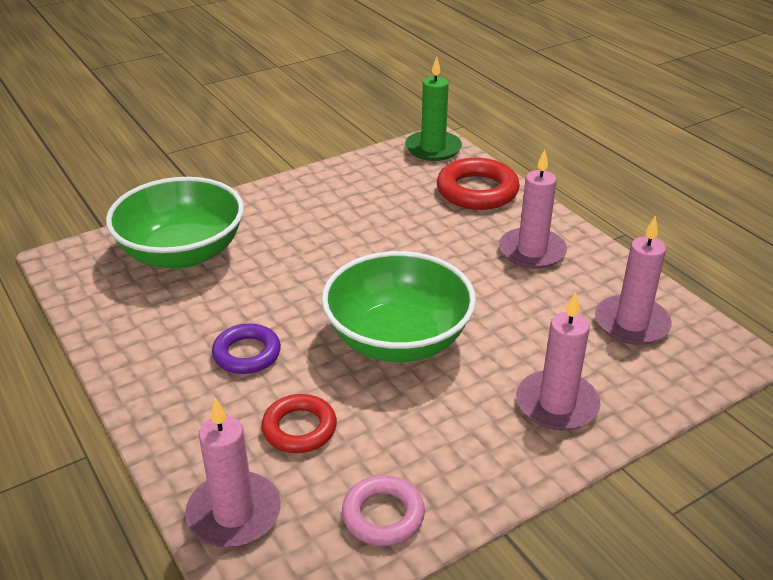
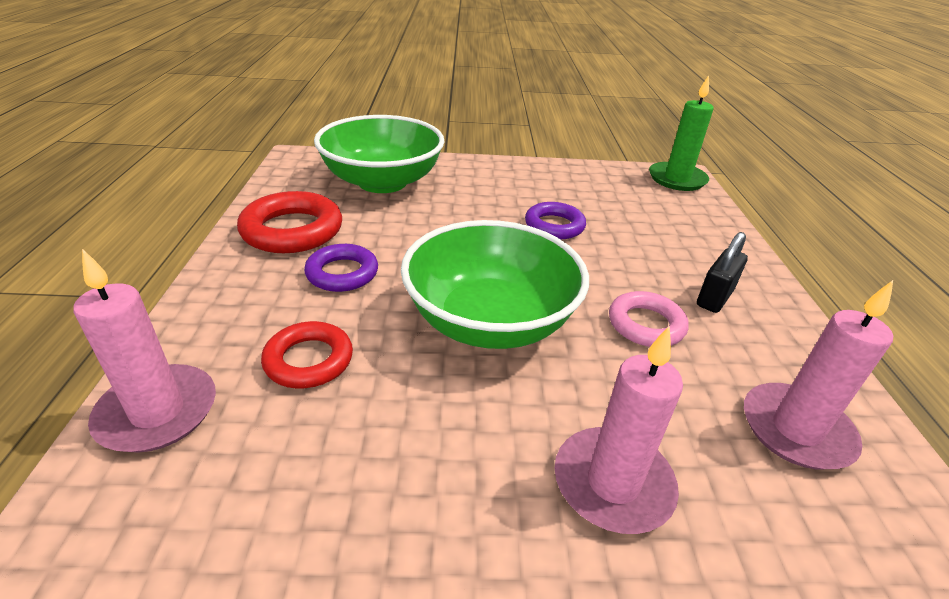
camera: 30 degrees right, 0 degrees up
(374, 237) = (554, 226): none -> purple ring
(383, 515) = (281, 505): pink ring -> pink ring (646, 324)
(477, 191) = (694, 224): red ring -> red ring (292, 230)
(532, 251) = (714, 298): pink candle -> black padlock

